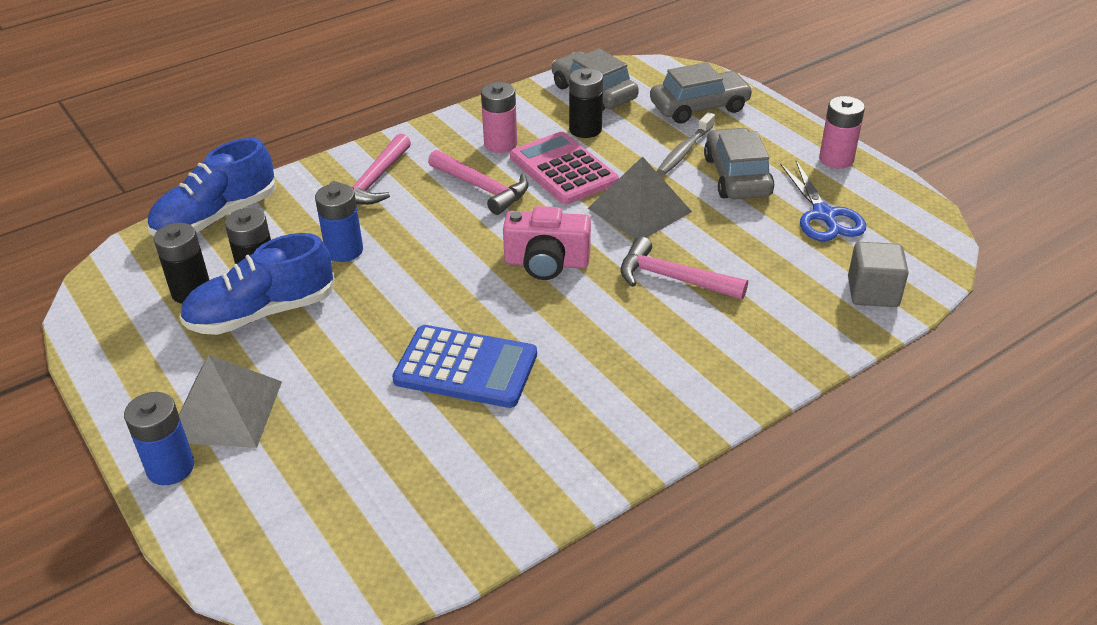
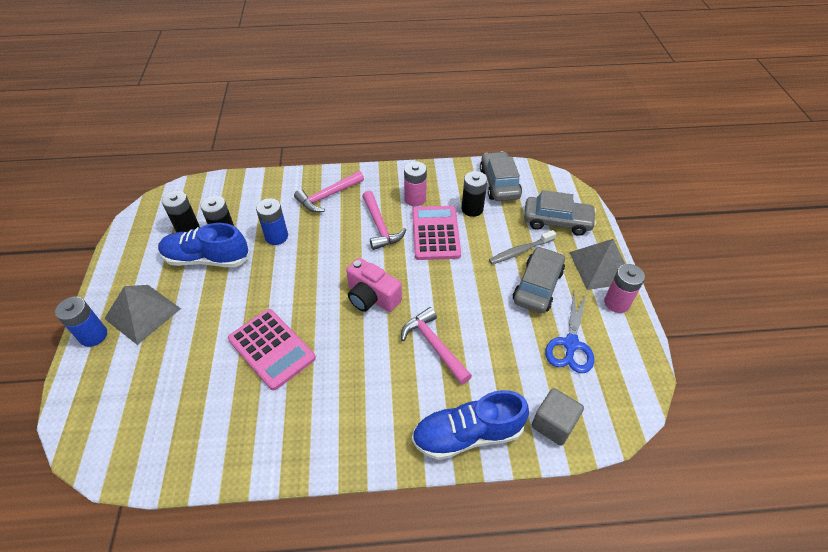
camera: 30 degrees right, 10 degrees up
(216, 217) = (236, 186): blue shoe -> blue shoe (467, 434)
(466, 367) = (271, 349): blue calculator -> pink calculator
(639, 209) = (456, 283): grey pyramid -> grey pyramid (601, 267)

